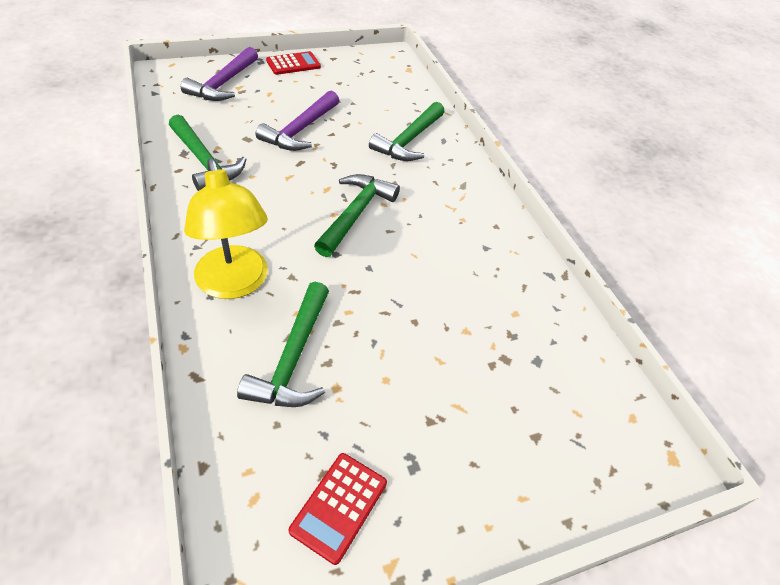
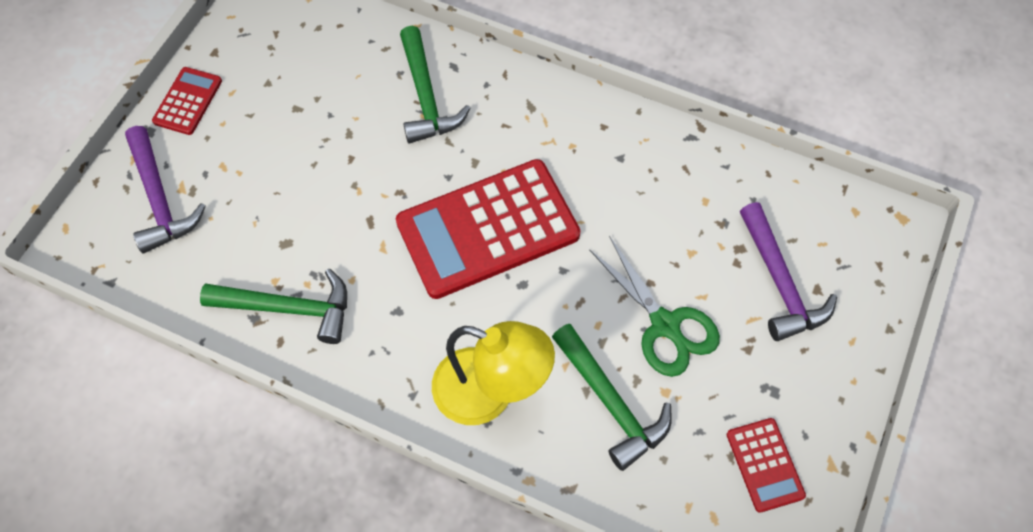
camera: 40 degrees left, 15 degrees up
(301, 130) = (318, 182): purple hammer -> purple hammer (780, 282)
(355, 214) = (488, 229): green hammer -> red calculator
(391, 352) = (665, 325): none -> green scissors

